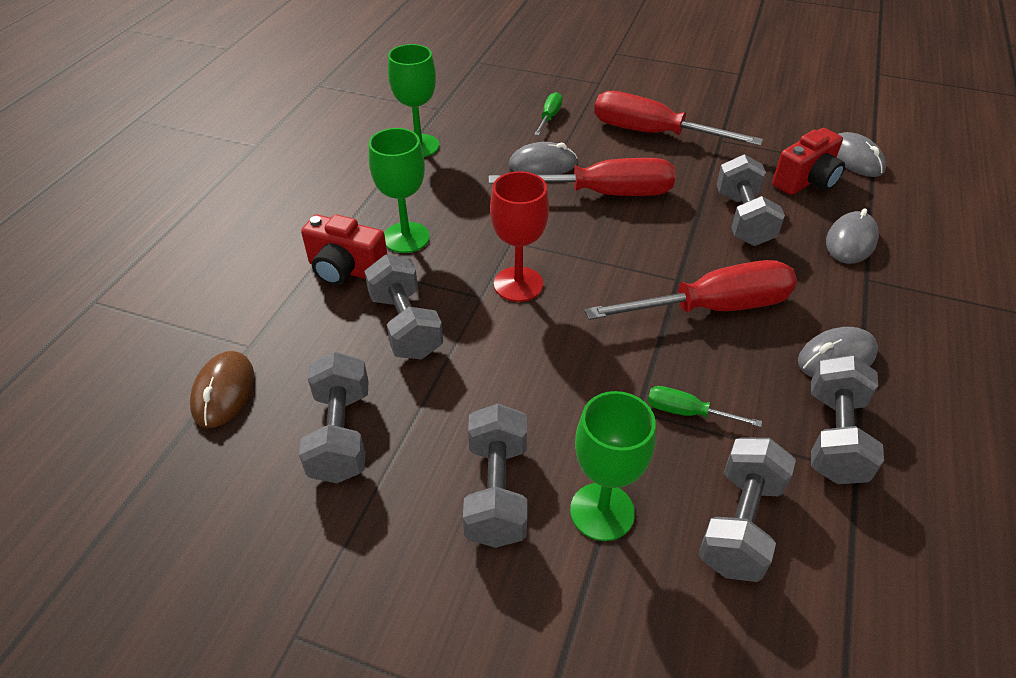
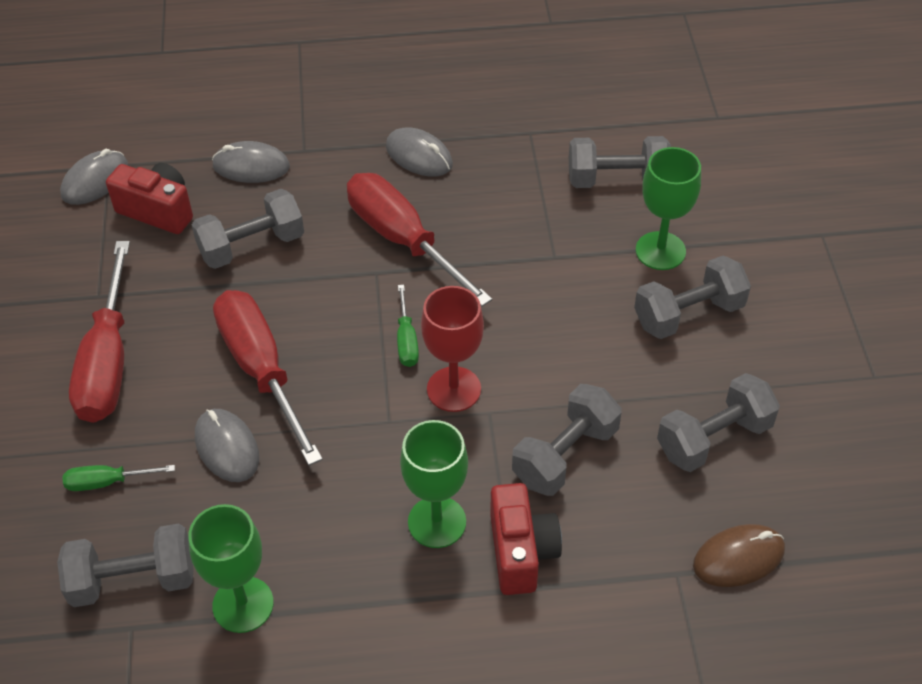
camera: 115 degrees left, 5 degrees up
(687, 412) = (536, 228): green screwdriver -> green screwdriver (406, 340)
(834, 437) = (505, 146): grey dumbbell -> grey dumbbell (133, 580)

